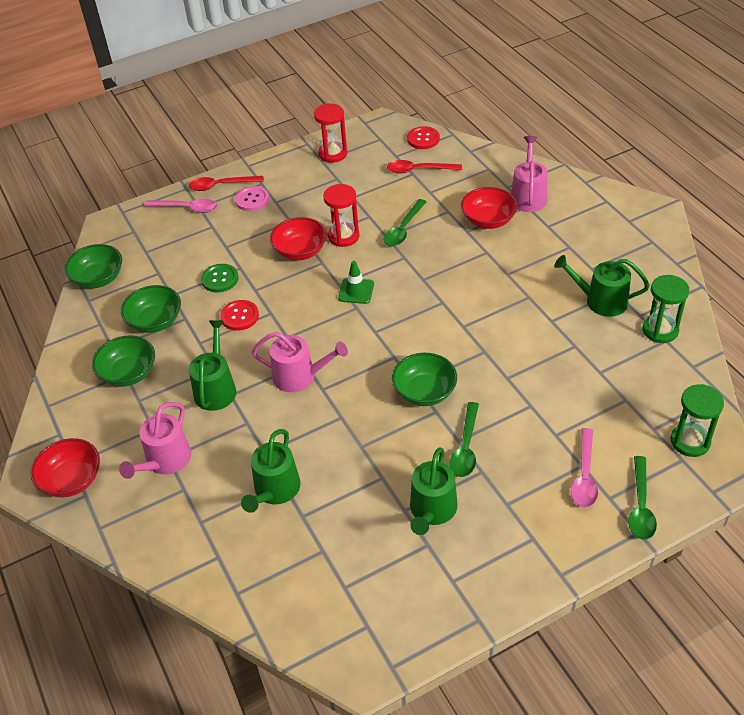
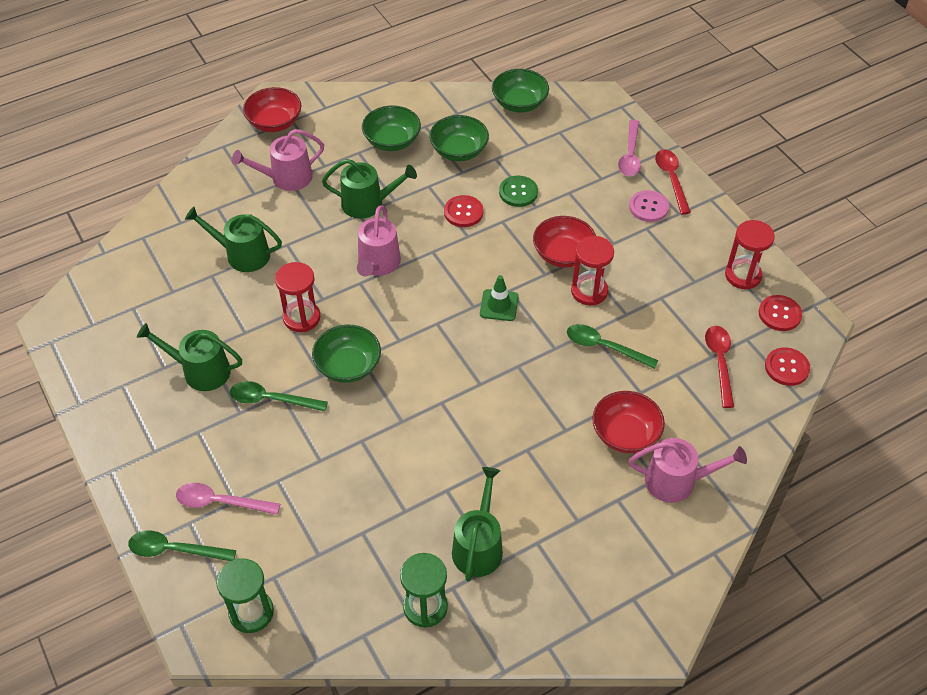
camera: 85 degrees right, 5 degrees up
(165, 461) = (286, 178): pink watering can -> pink watering can turned 45 degrees counterclockwise
(365, 432) = (301, 317): none -> red hourglass
(372, 138) = (779, 314): none -> red button

